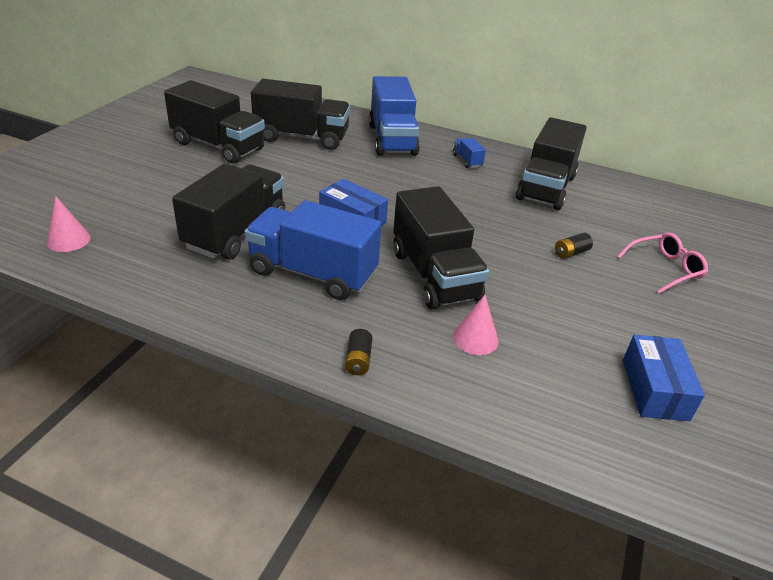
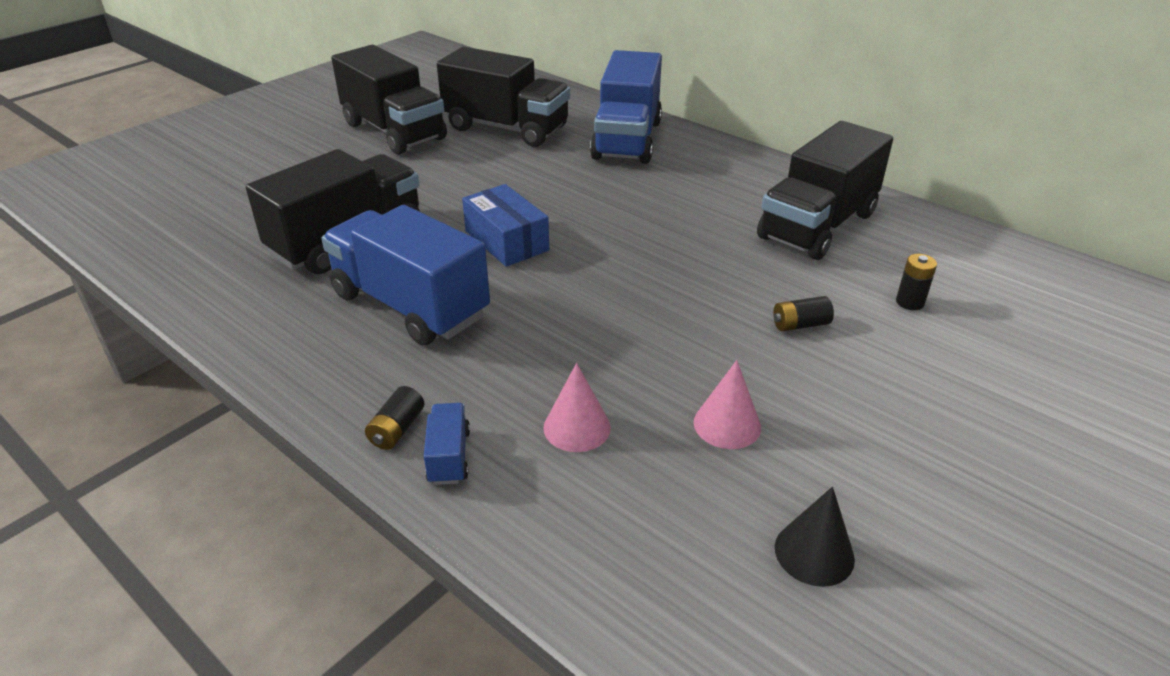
camera: 20 degrees right, 0 degrees up
(68, 240) = (152, 229): pink cone -> pink cone (727, 424)
(434, 275) = (572, 330): black truck -> none
(467, 161) = (718, 177): blue truck -> blue truck (449, 456)
(624, 231) = (909, 302): none -> black battery
(655, 389) = (814, 553): blue box -> black cone
(665, 268) = (946, 369): pink glasses -> none

